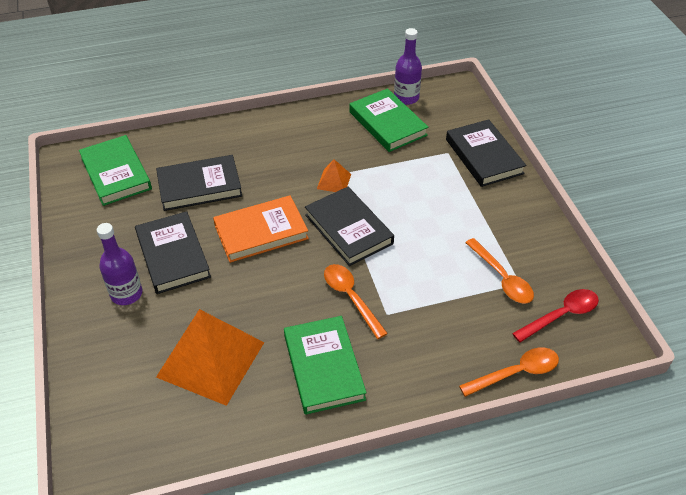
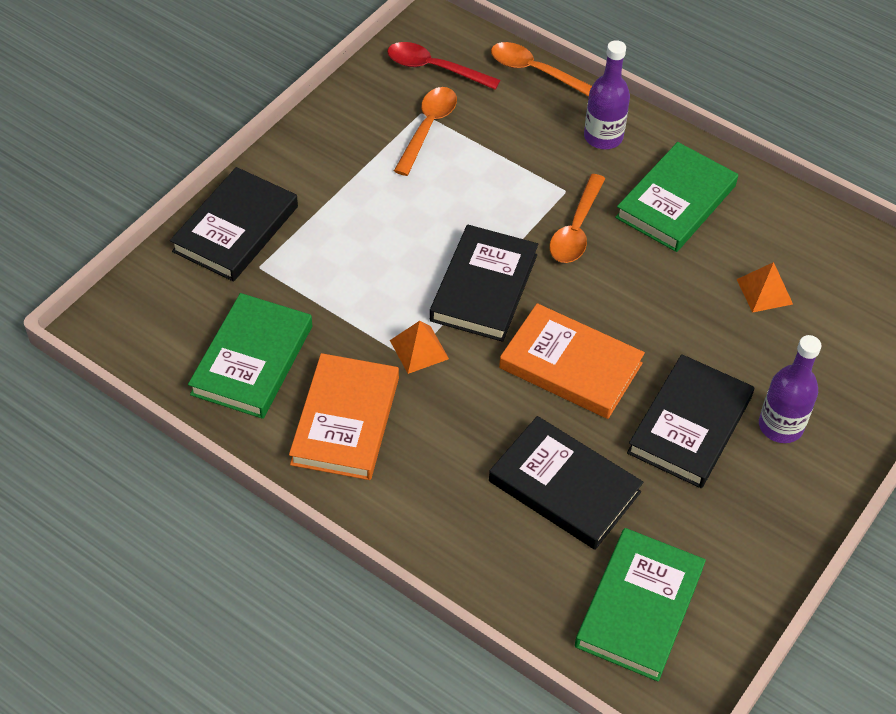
camera: 130 degrees left, 5 degrees up
(210, 359) = (764, 291): orange pyramid -> orange pyramid, size x0.44
(319, 135) = (345, 421): none -> orange book
(406, 98) = (174, 371): purple bottle -> purple bottle (603, 137)

